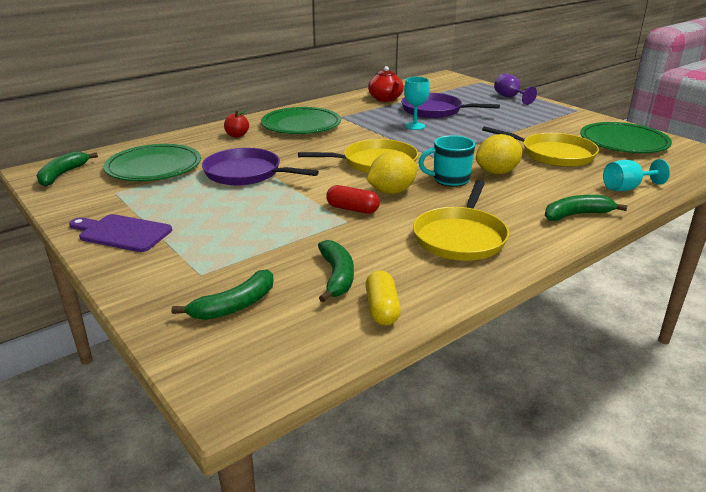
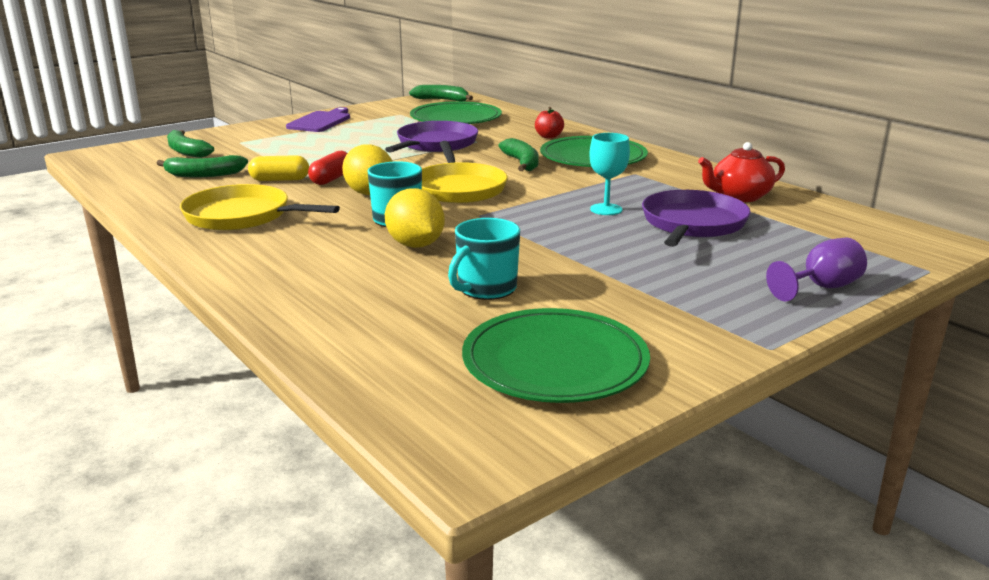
camera: 90 degrees right, 5 degrees down
(382, 309) = (142, 186): yellow capsule -> yellow capsule (280, 180)
(553, 154) = (486, 289): yellow pan -> turquoise mug
(576, 215) = (261, 276): green banana -> green banana (522, 163)
(626, 188) = (331, 324): turquoise goblet -> none

